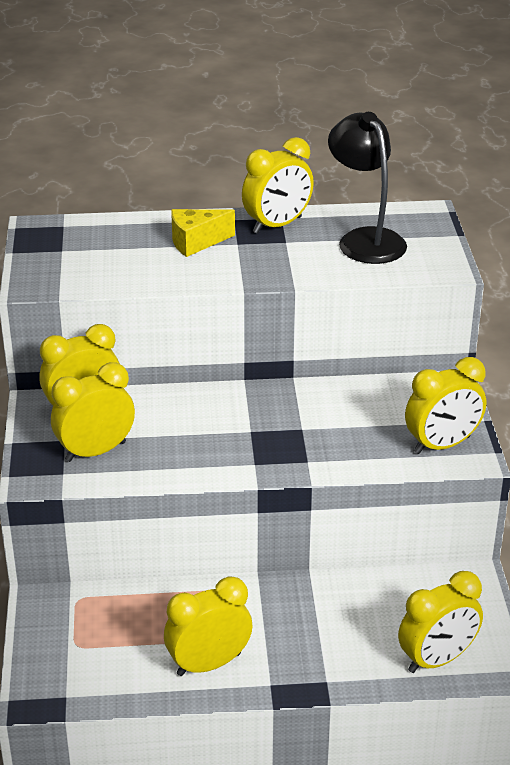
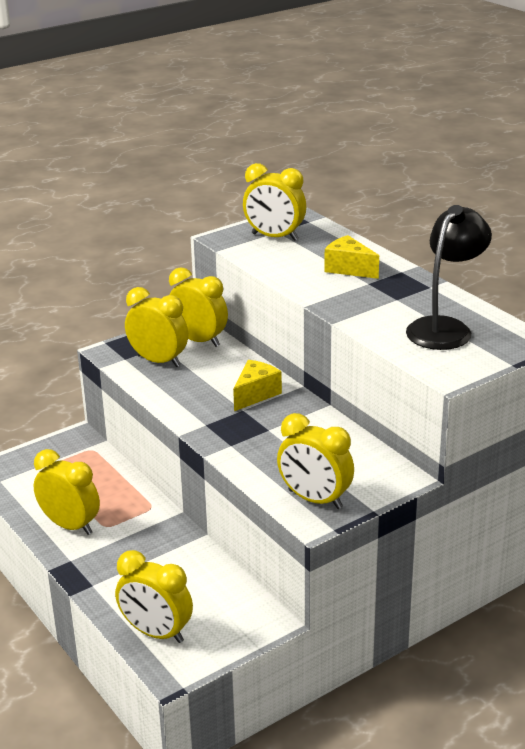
camera: 60 degrees right, 5 degrees down
(231, 413) = (255, 394): none -> yellow cheese
(277, 225) = (415, 289): yellow clock -> yellow clock (274, 237)

